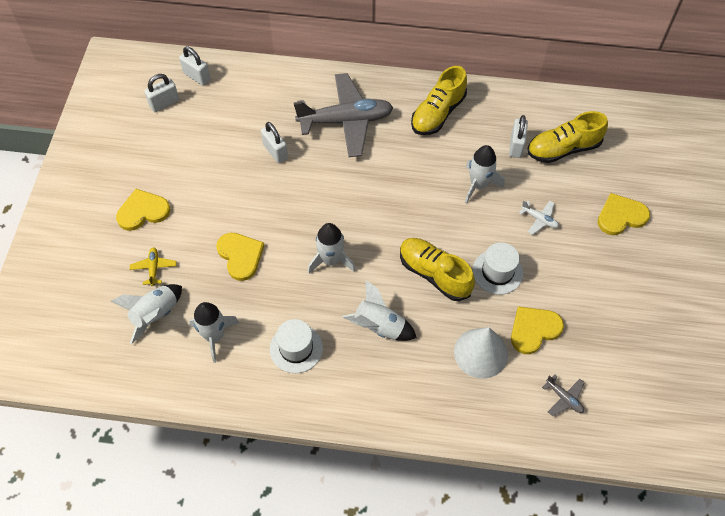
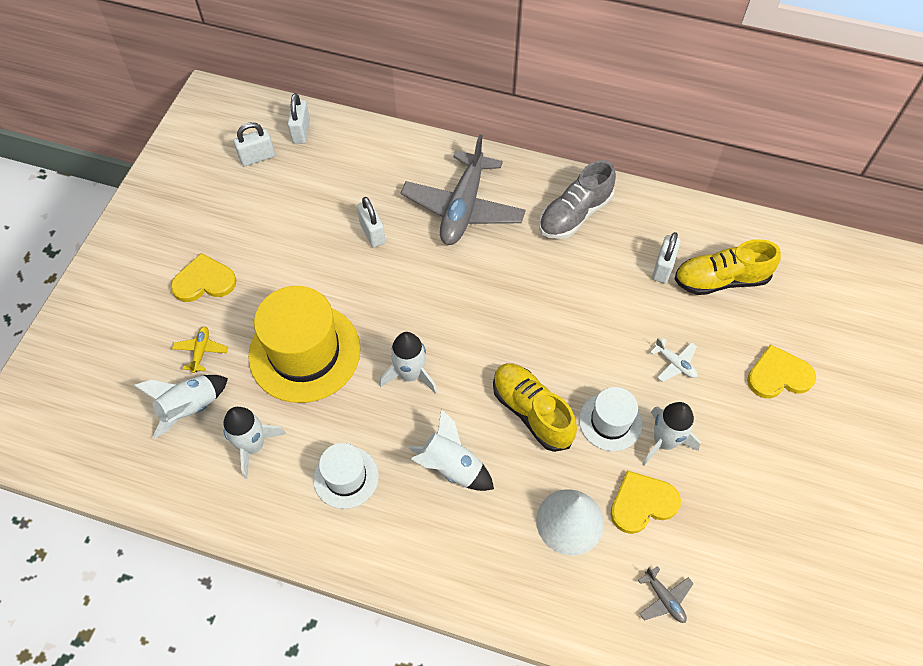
camera: 10 degrees right, 0 degrees up
(197, 76) = (301, 131): white padlock -> white padlock turned 45 degrees clockwise
(240, 256) = (304, 352): yellow heart -> yellow hat
(346, 121) = (463, 208): grey plane -> grey plane turned 105 degrees clockwise
(438, 113) = (575, 214): yellow shoe -> grey shoe
(478, 185) = (607, 309): white rocket -> white rocket (664, 441)

